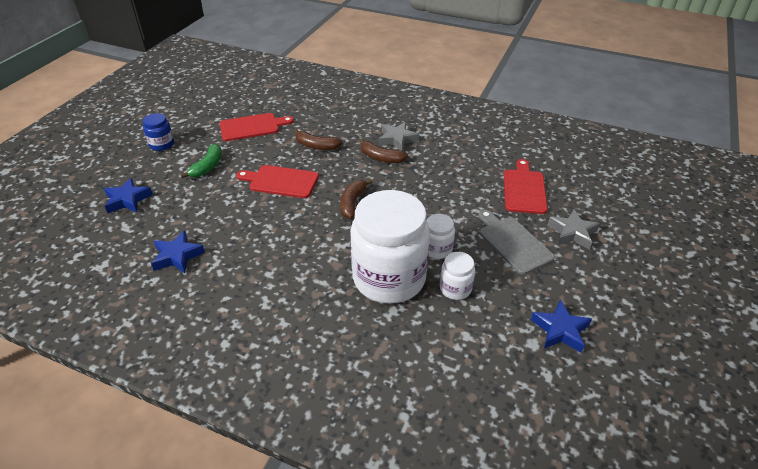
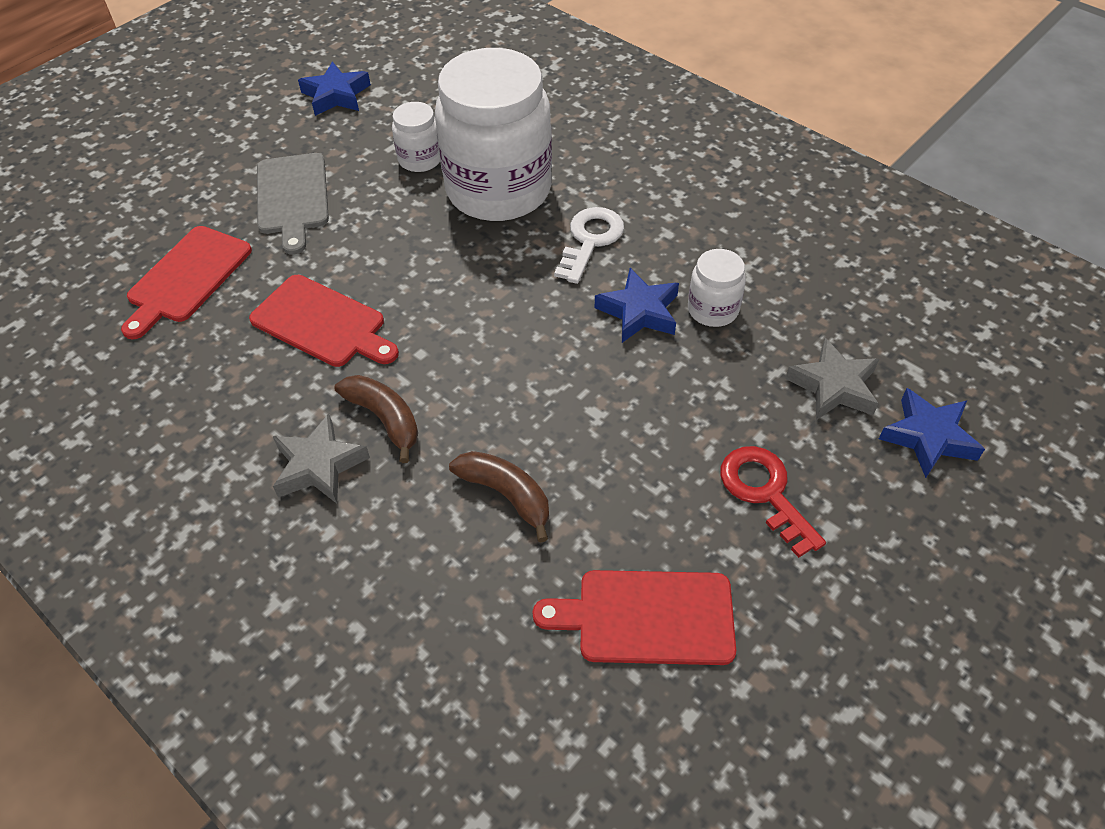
camera: 160 degrees left, 10 degrees up
(162, 144) = (887, 609): blue jar -> none
(177, 256) = (810, 291): blue star -> blue star (639, 311)
(207, 167) = (765, 492): green banana -> red key
(281, 181) = (611, 407): red cutting board -> red cutting board (322, 323)
(316, 258) = (590, 240): none -> white key
(352, 203) = (493, 323): brown banana -> none
(437, 249) = (406, 213): white jar -> white jar (713, 310)
(572, 233) = (196, 192): grey star -> grey star (833, 386)

